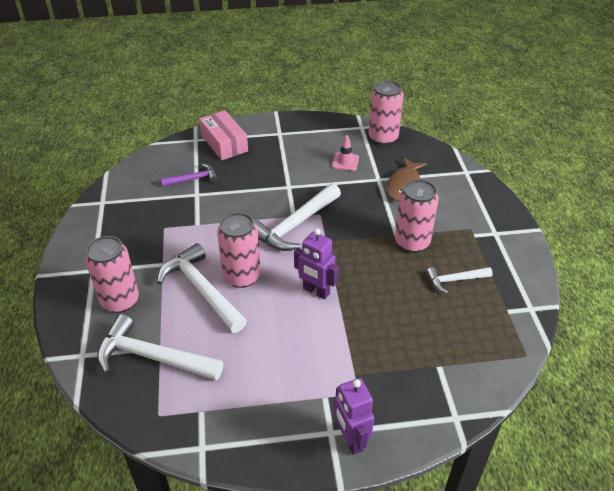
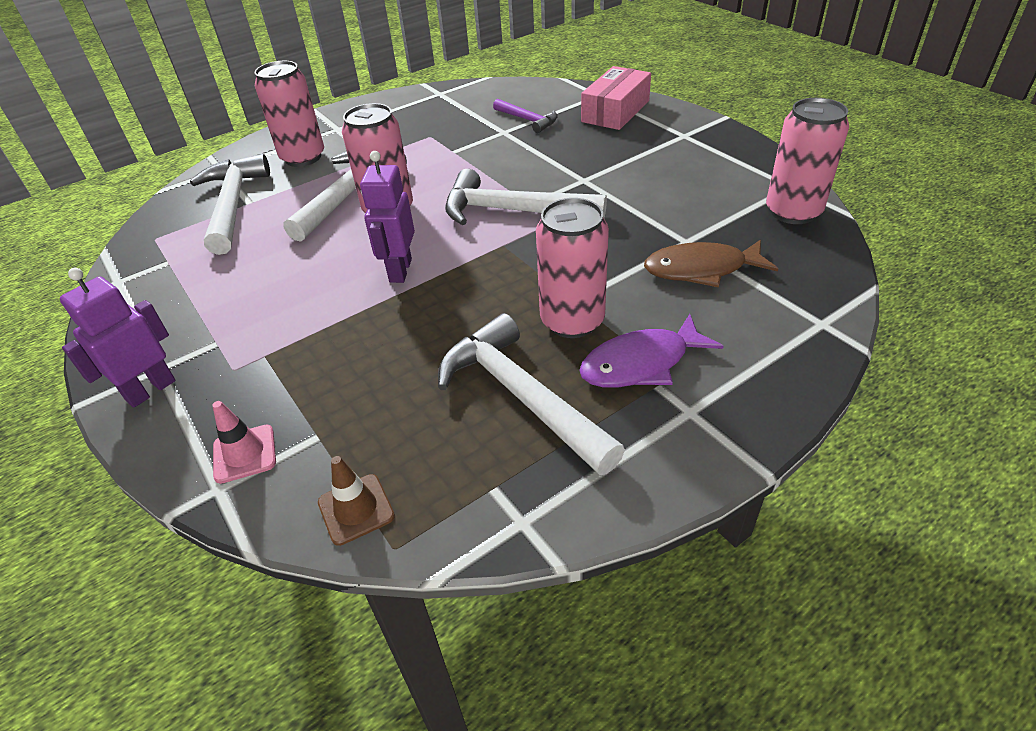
camera: 65 degrees right, 0 degrees up
(345, 162) = (690, 201): pink traffic cone -> pink traffic cone (244, 454)
(455, 280) = (521, 396): white hammer -> white hammer, size x1.80
(457, 233) = (641, 363): none -> purple fish
(497, 363) = (356, 509): none -> brown traffic cone

